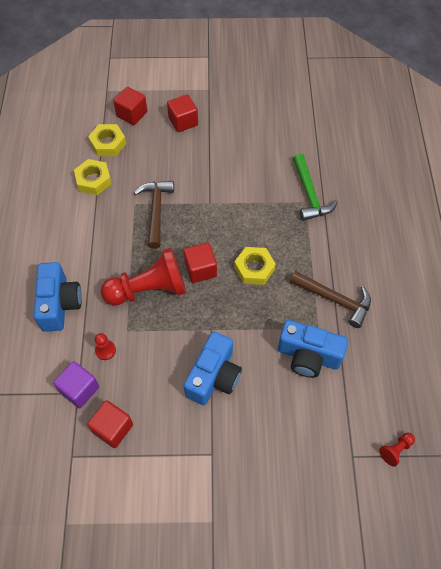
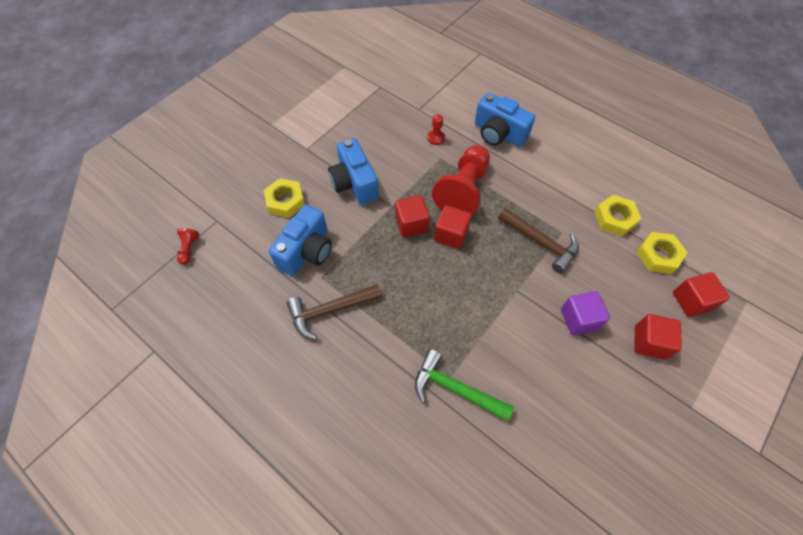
camera: 130 degrees right, 0 degrees up
(79, 389) = (420, 111): purple cube -> purple cube (579, 319)
(113, 428) = (376, 112): red cube -> red cube (411, 224)
(254, 268) = (416, 273): yellow nut -> yellow nut (285, 201)
(308, 356) = (307, 251): blue camera -> blue camera turned 150 degrees clockwise

